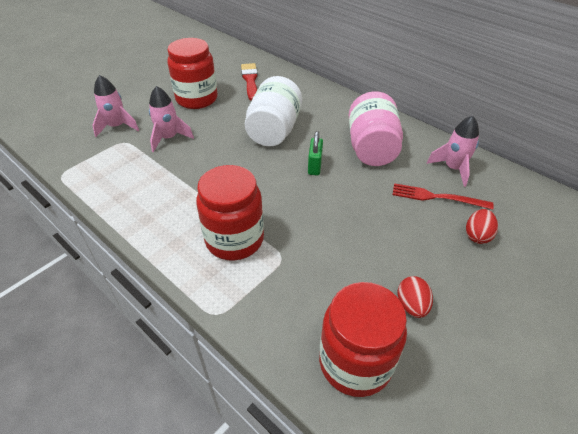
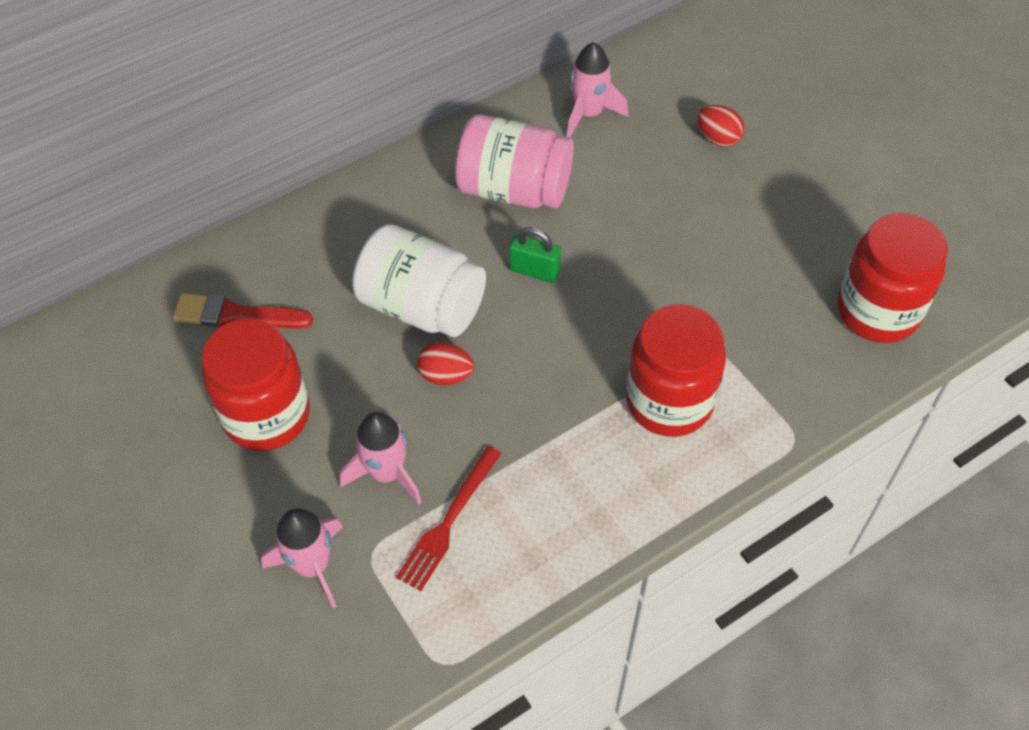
camera: 75 degrees left, 10 degrees up
(411, 305) = (811, 237): red egg -> red egg (446, 375)
(437, 197) = (641, 151): red fork -> red fork (449, 521)

